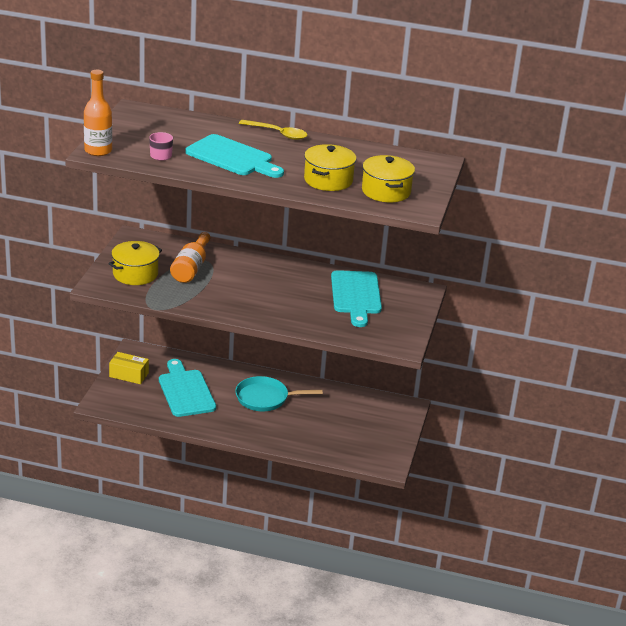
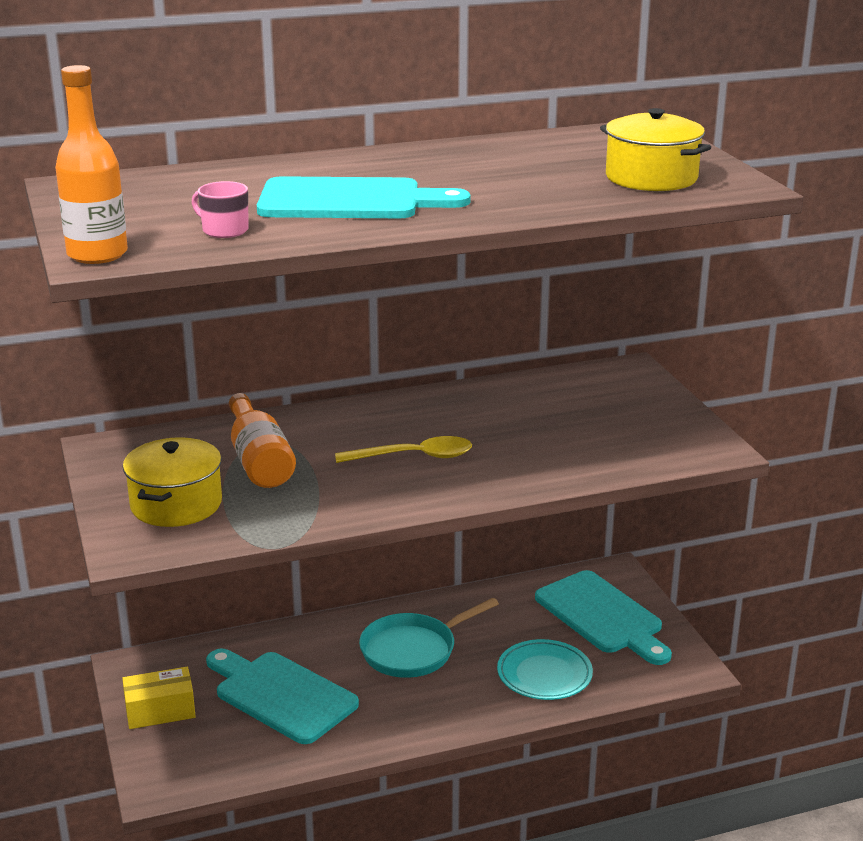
camera: 30 degrees left, 5 degrees down
(278, 133) = (364, 156): yellow spoon -> yellow spoon (414, 457)
(313, 436) = (544, 675): none -> turquoise plate
(328, 180) = (547, 188): yellow pot -> none
(356, 295) = (554, 407): turquoise cutting board -> turquoise cutting board (602, 616)

